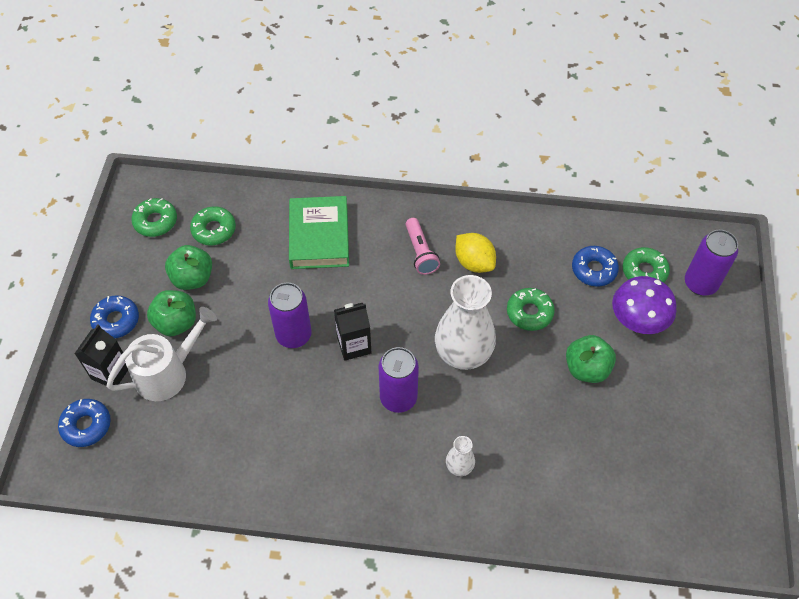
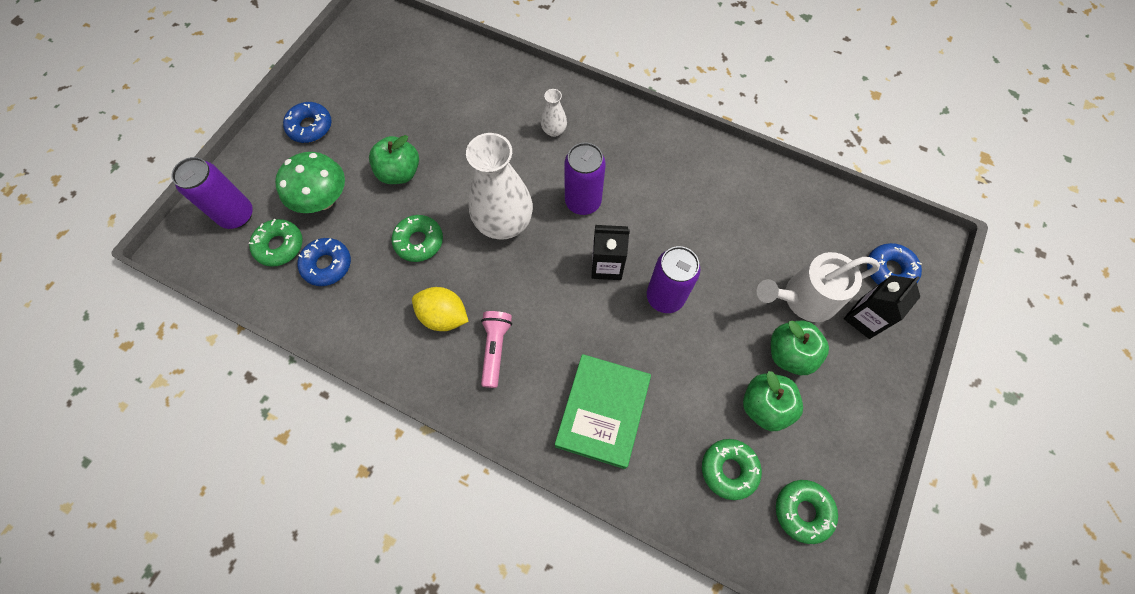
camera: 160 degrees left, 10 degrees up
(116, 320) = (858, 379): blue donut -> blue donut (310, 127)
(474, 262) = (444, 316): yellow lemon -> yellow lemon turned 45 degrees counterclockwise
(637, 321) = (323, 200): purple mushroom -> green mushroom

